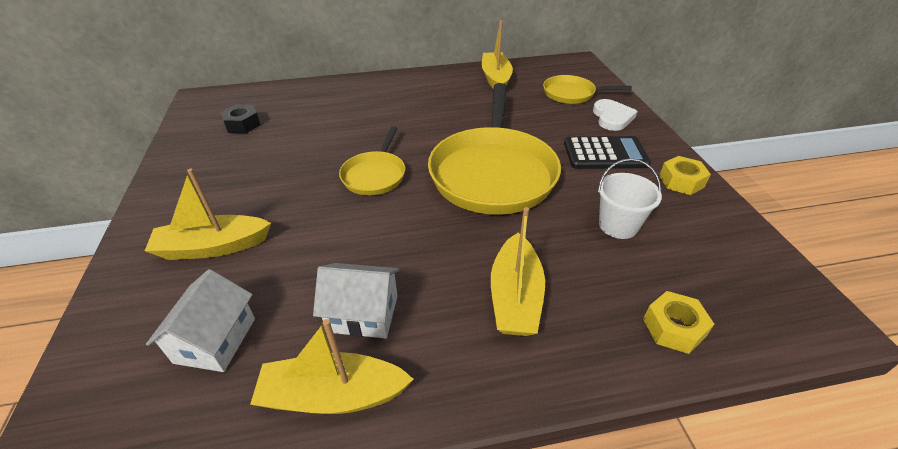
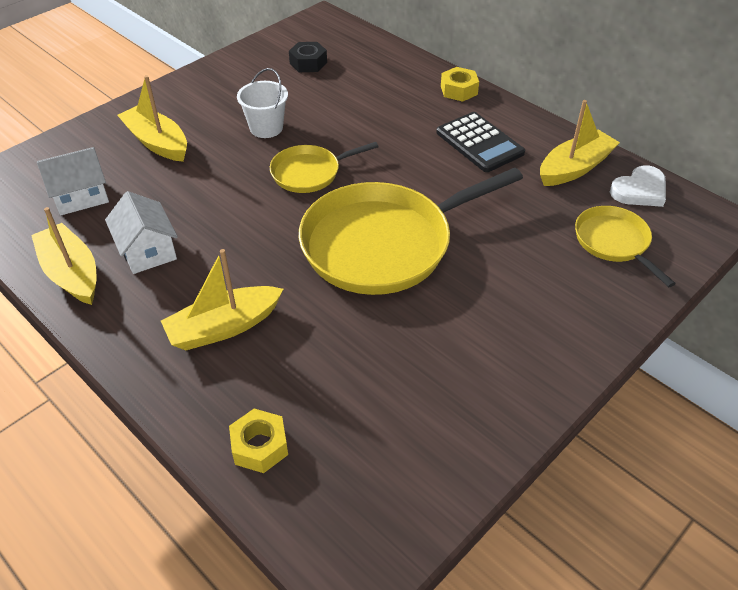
camera: 55 degrees right, 5 degrees up
(605, 154) = (504, 315): black calculator -> black calculator (479, 143)
(612, 117) = (595, 296): white heart -> white heart (639, 190)
(618, 225) = (378, 365): white bucket -> white bucket (266, 128)
(681, 181) = (510, 398): yellow nut -> yellow nut (459, 90)

